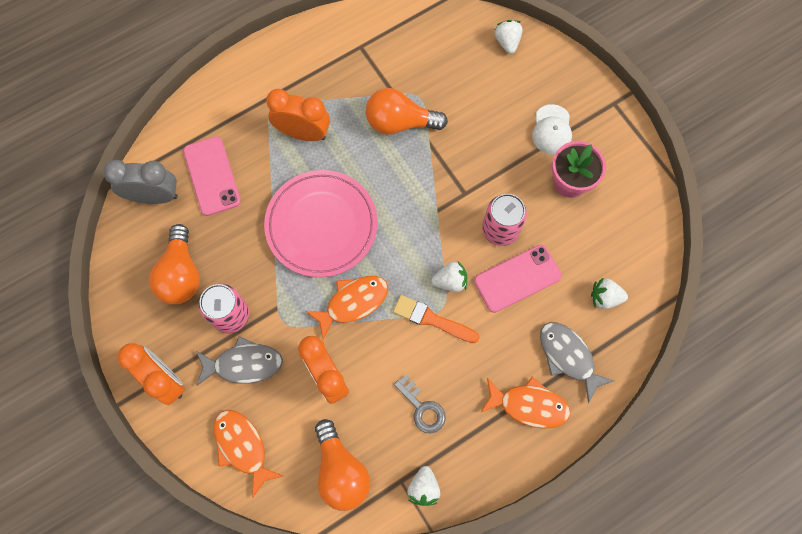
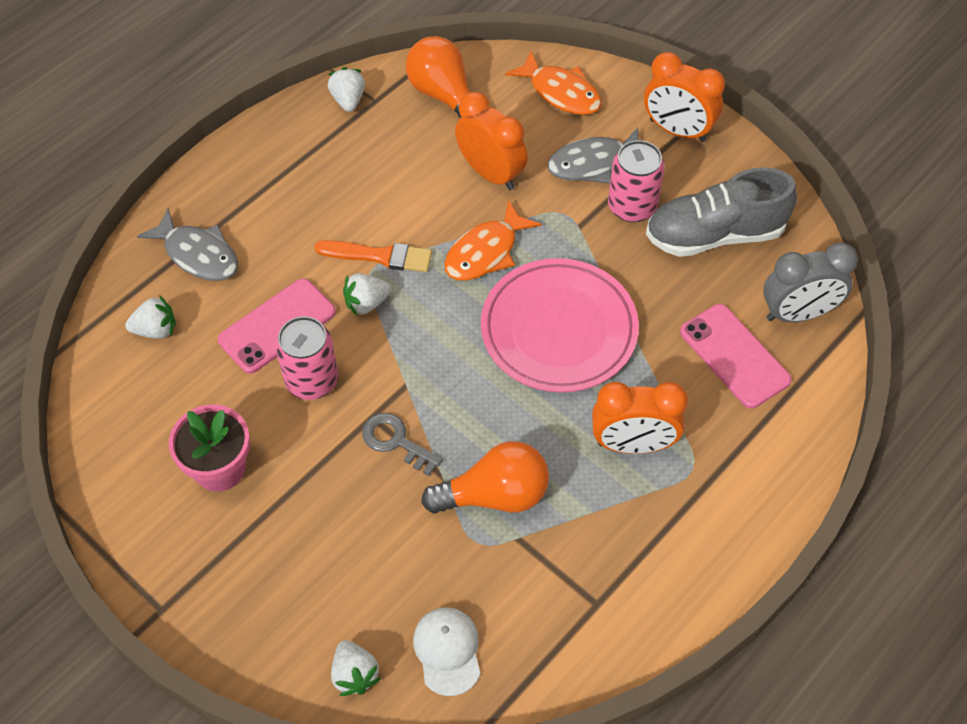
camera: 165 degrees right, 15 degrees down
(181, 274) = (714, 234): orange light bulb -> grey shoe
(422, 408) = (368, 167): grey key -> grey key (396, 441)
(529, 405) = (240, 196): orange fish -> none
(552, 130) = (257, 540): white cap -> white cap (447, 651)

